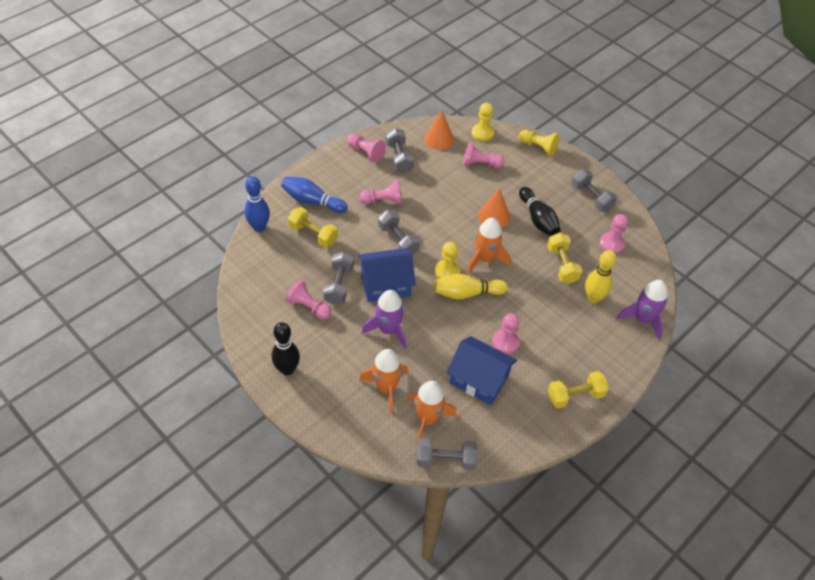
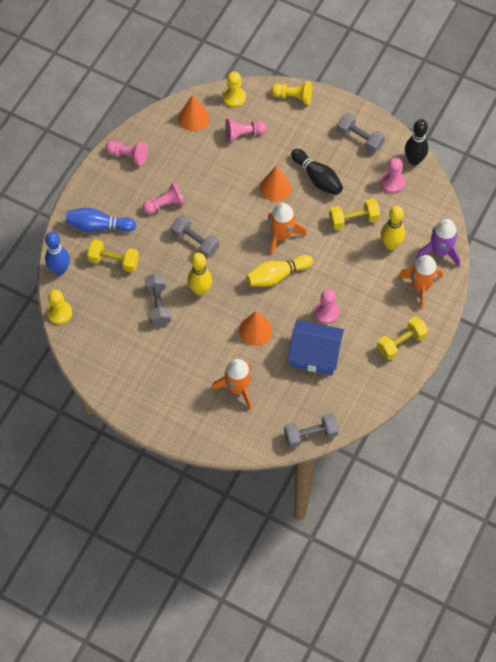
camera: 15 degrees left, 10 degrees up
(287, 369) = (145, 400): black bowling pin -> black bowling pin (414, 160)
(308, 307) = (139, 335): pink pawn -> none
(385, 284) = (200, 290): blue house -> yellow bowling pin
(388, 330) = (220, 334): purple rocket -> none
(398, 158) = (162, 152): grey dumbbell -> none
(426, 337) = (255, 330): none -> orange cone
(427, 418) = (283, 404): orange rocket -> orange rocket (420, 287)
(447, 271) = (251, 259): yellow pawn -> yellow pawn (59, 313)
(562, 265) = (353, 219): yellow dumbbell -> yellow dumbbell turned 75 degrees counterclockwise

